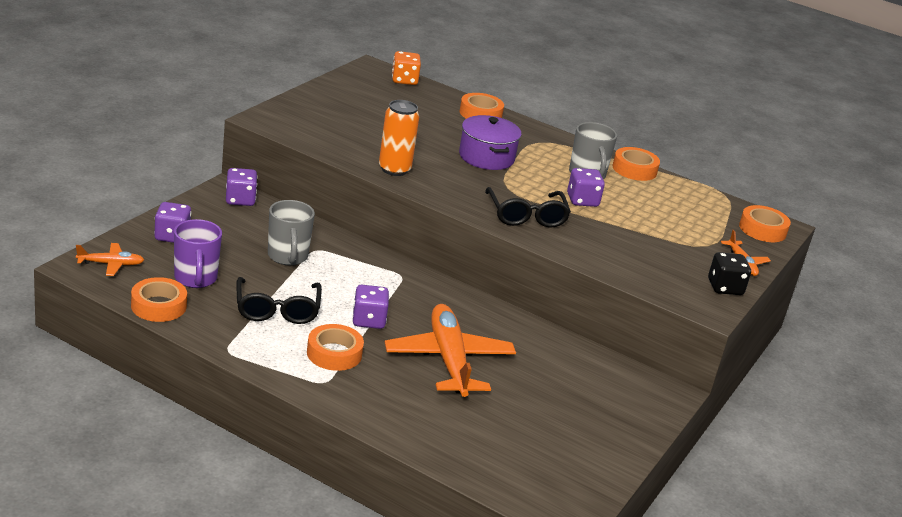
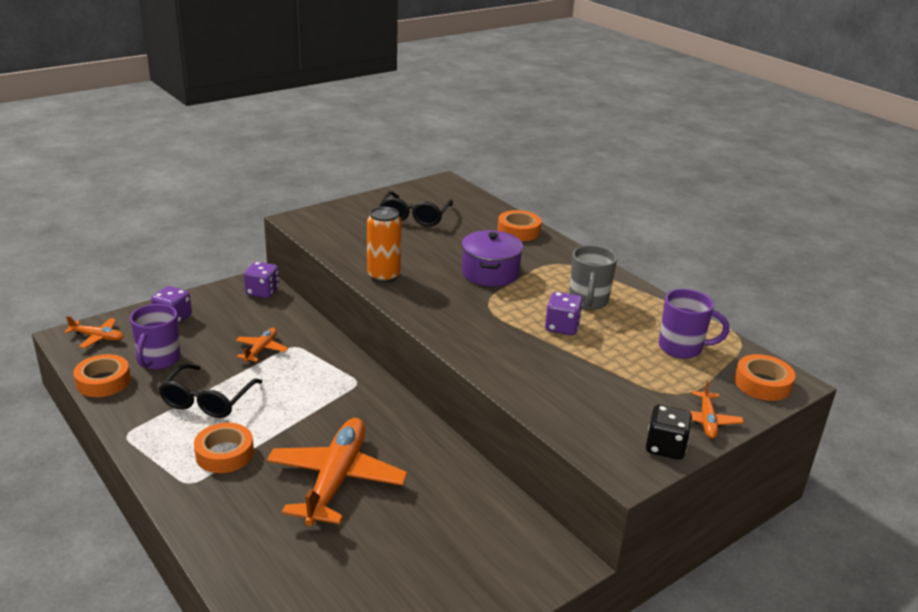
camera: 25 degrees right, 0 degrees up
(288, 257) = (261, 350): grey mug -> orange plane
(368, 320) = (287, 424): purple dice -> none
(404, 80) = (466, 195): orange dice -> none
(526, 216) = (485, 336): black glasses -> black glasses (415, 216)
(634, 169) = (648, 300): orange tape -> none
(687, 208) = (682, 348): none -> purple mug

